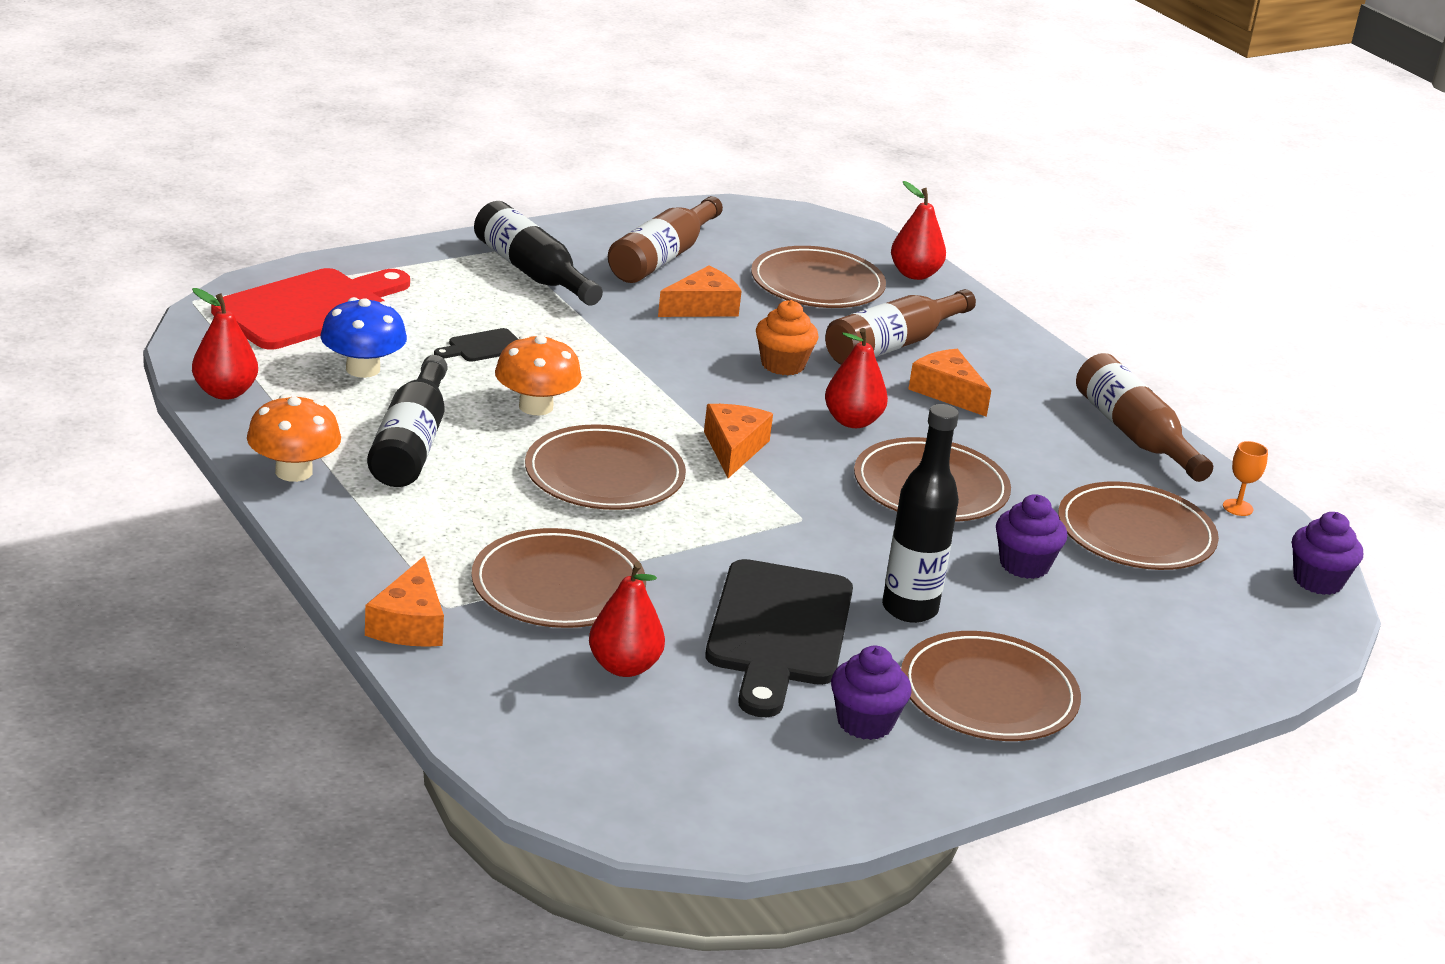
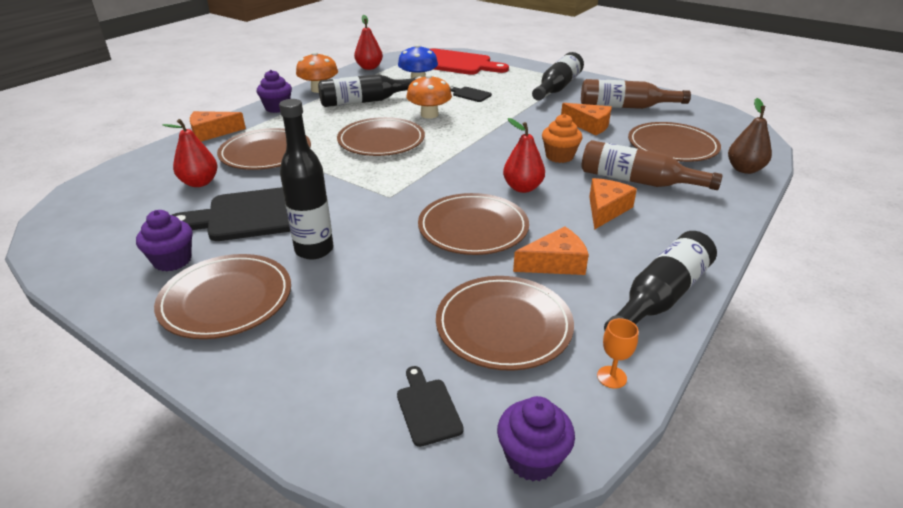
camera: 70 degrees right, 5 degrees up
(734, 448) = (446, 163): orange cheese -> orange cheese (555, 263)
(915, 274) = (744, 169): red pear -> brown pear
(1024, 565) = (407, 282): purple cupcake -> purple cupcake (277, 108)
(1134, 434) = (660, 296): brown bottle -> black bottle
(1237, 612) = (427, 408): none -> black cutting board

